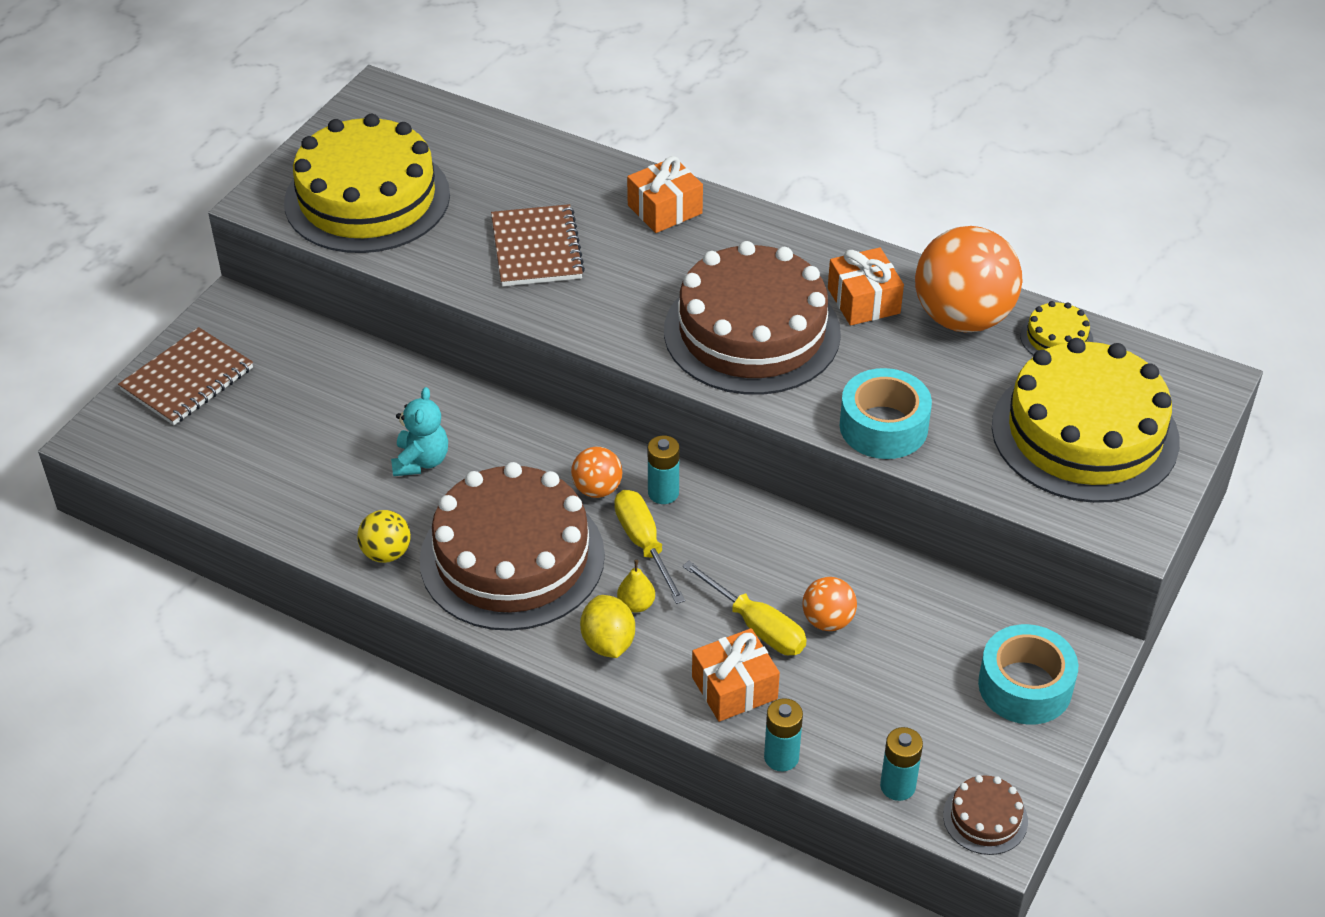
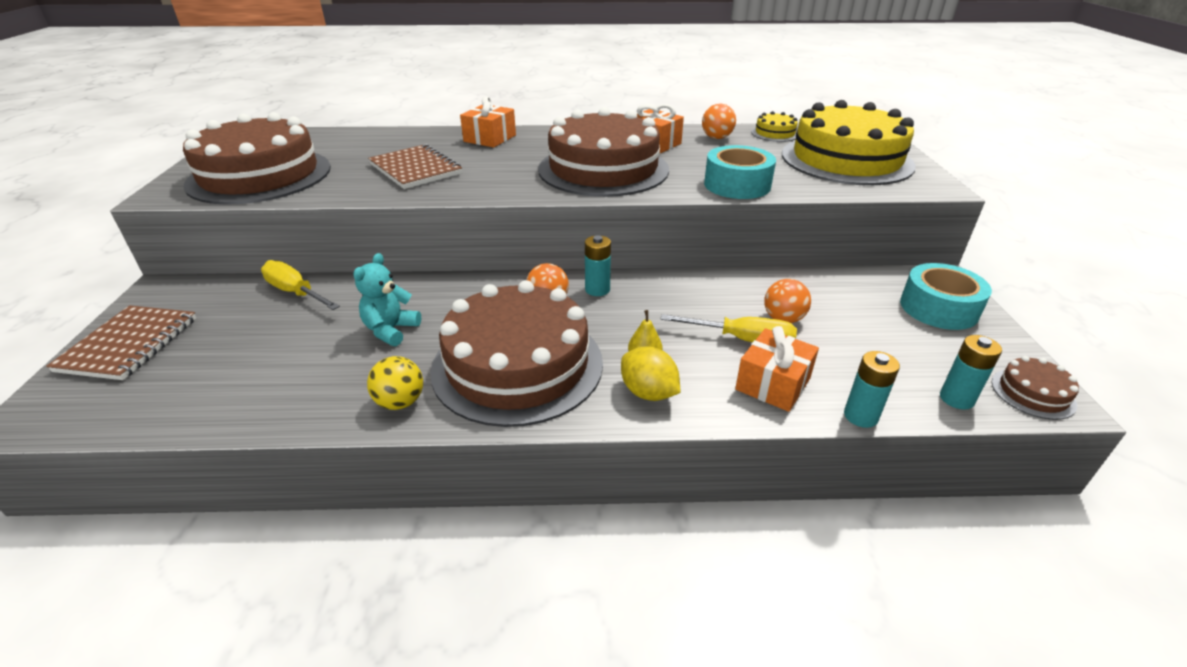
camera: 30 degrees left, 10 degrees down
(367, 198) = (260, 175): yellow cake -> brown cake
(421, 461) = (391, 330): turquoise teddy bear -> turquoise teddy bear turned 135 degrees counterclockwise
(644, 544) = (612, 321): yellow screwdriver -> yellow screwdriver (295, 292)
(962, 318) = (716, 138): orange ball -> orange ball, size x0.48

